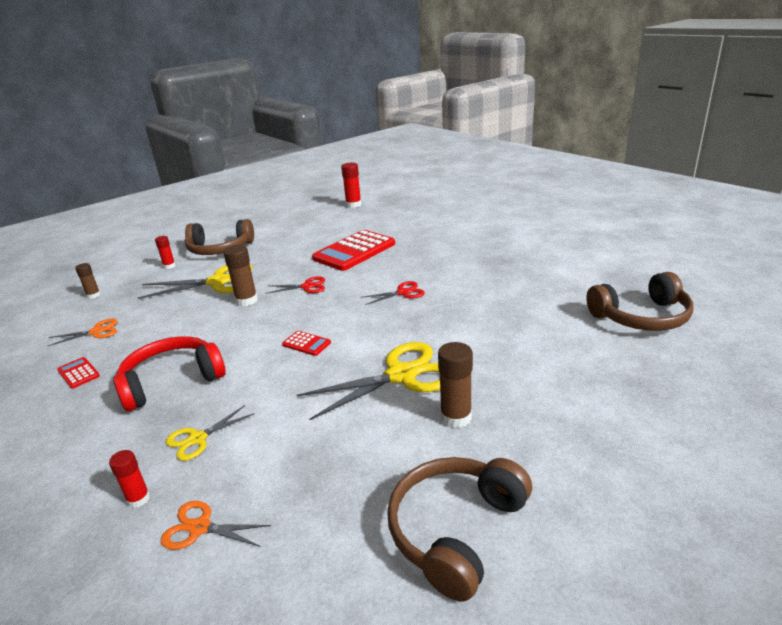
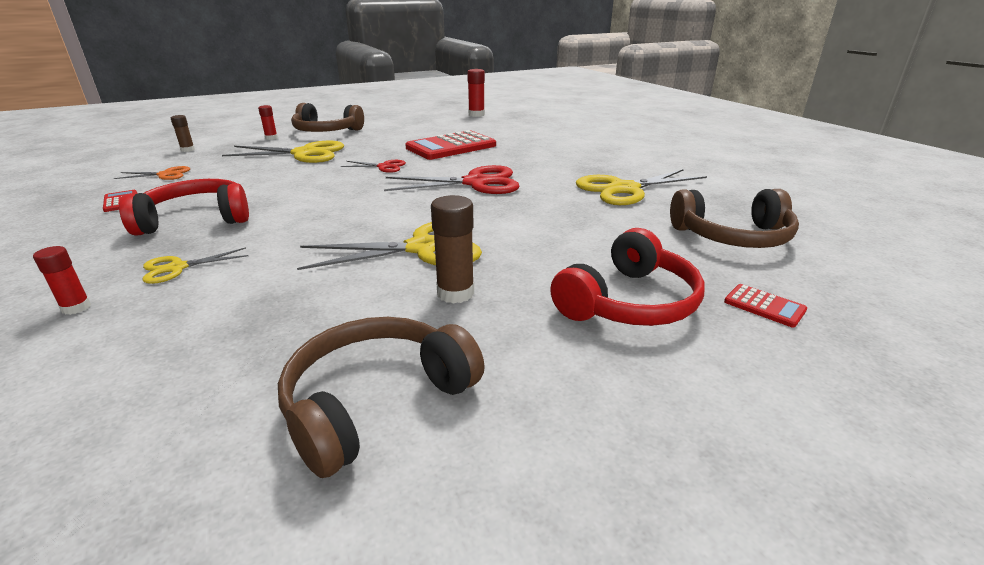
camera: 10 degrees right, 0 degrees up
(200, 528) = (109, 344): orange scissors -> none
(246, 301) = (318, 170): brown glue stick -> none
(306, 344) = (347, 209): red calculator -> red calculator (764, 306)
(403, 293) = (475, 183): red scissors -> red scissors, size x1.95
(534, 279) = (624, 189): none -> yellow scissors
(593, 399) = (629, 302): none -> red headphones

